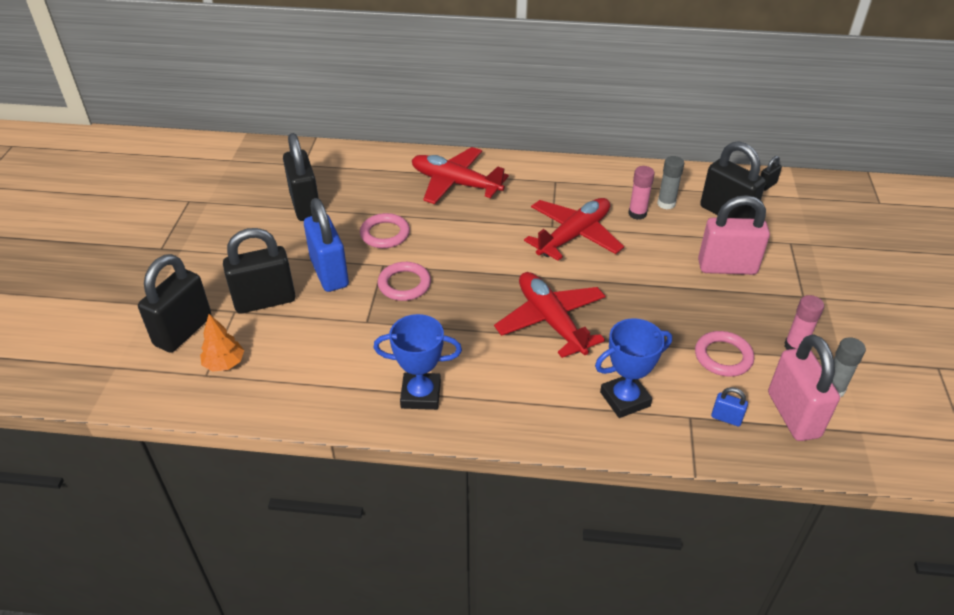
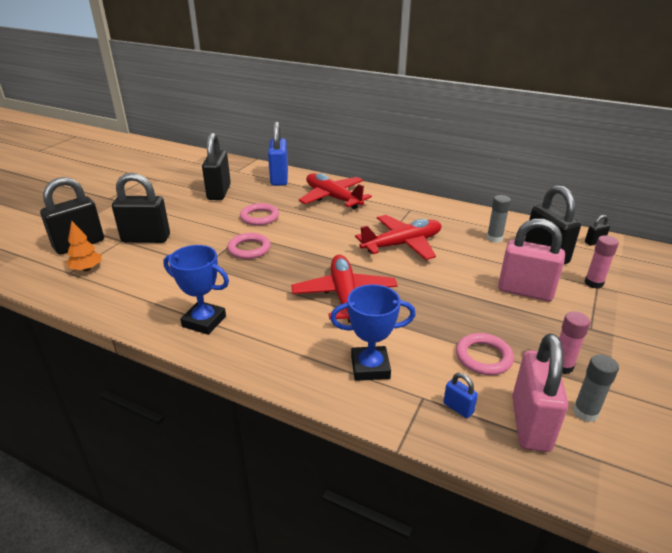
camera: 20 degrees right, 10 degrees down
(329, 273) = (202, 232): blue padlock -> blue padlock (279, 178)
(637, 214) = (465, 240): pink glue stick -> pink glue stick (593, 283)

